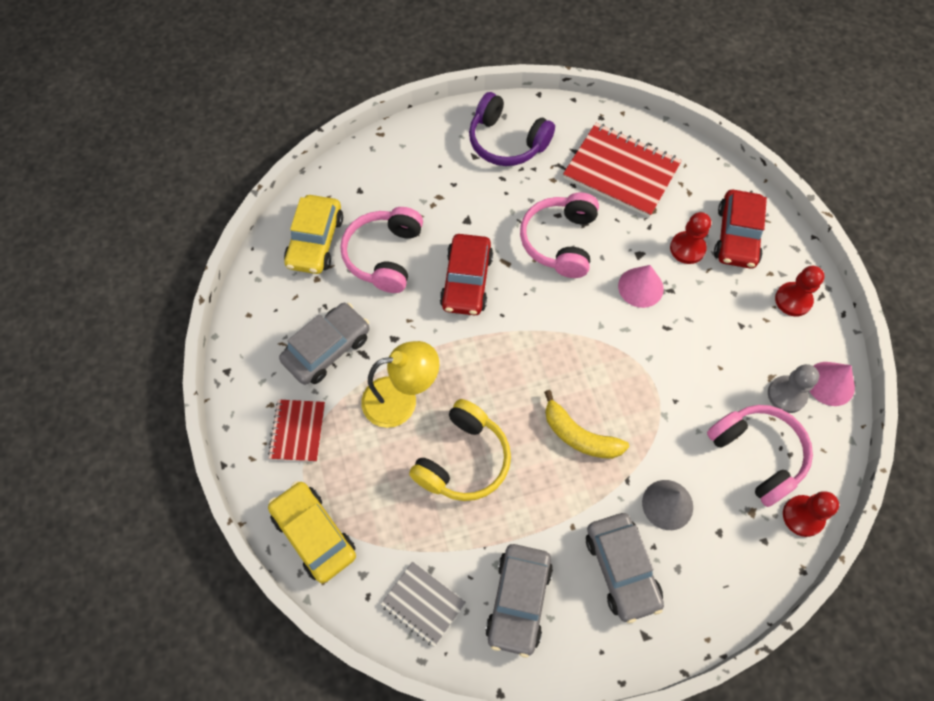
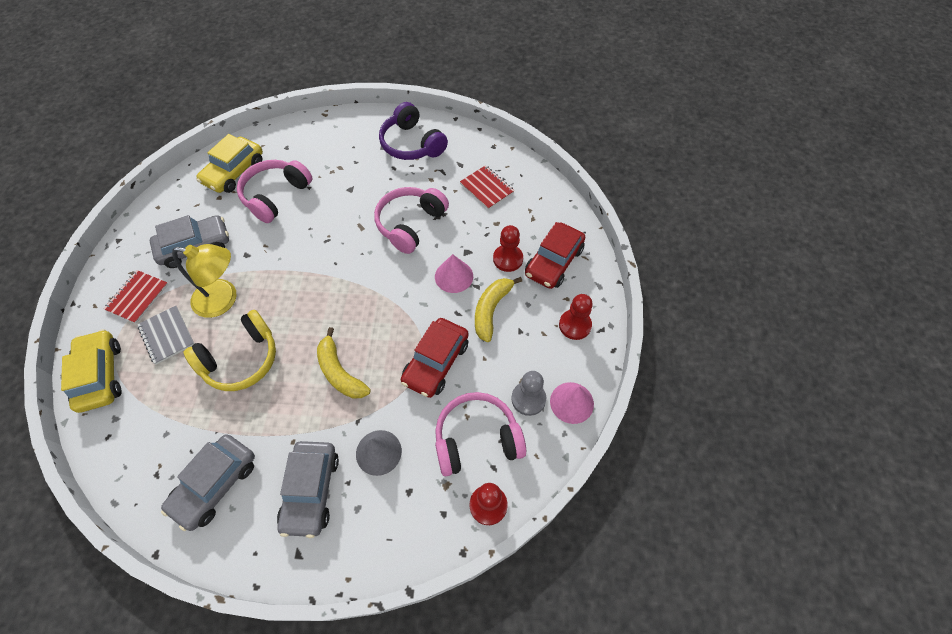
camera: 20 degrees right, 5 degrees down
(423, 604) = (143, 458): grey notebook -> grey notebook (167, 335)
(466, 281) = (323, 231): red car -> red car (436, 362)
(621, 172) = (486, 188): red notebook -> red notebook, size x0.56
(700, 312) = (491, 310): none -> yellow banana
(757, 454) = (477, 439): pink headphones -> pink headphones turned 90 degrees counterclockwise

